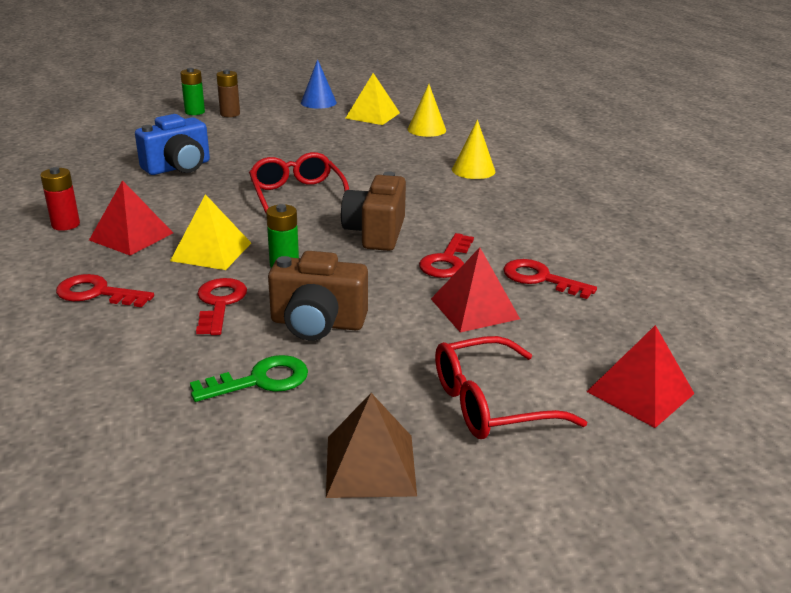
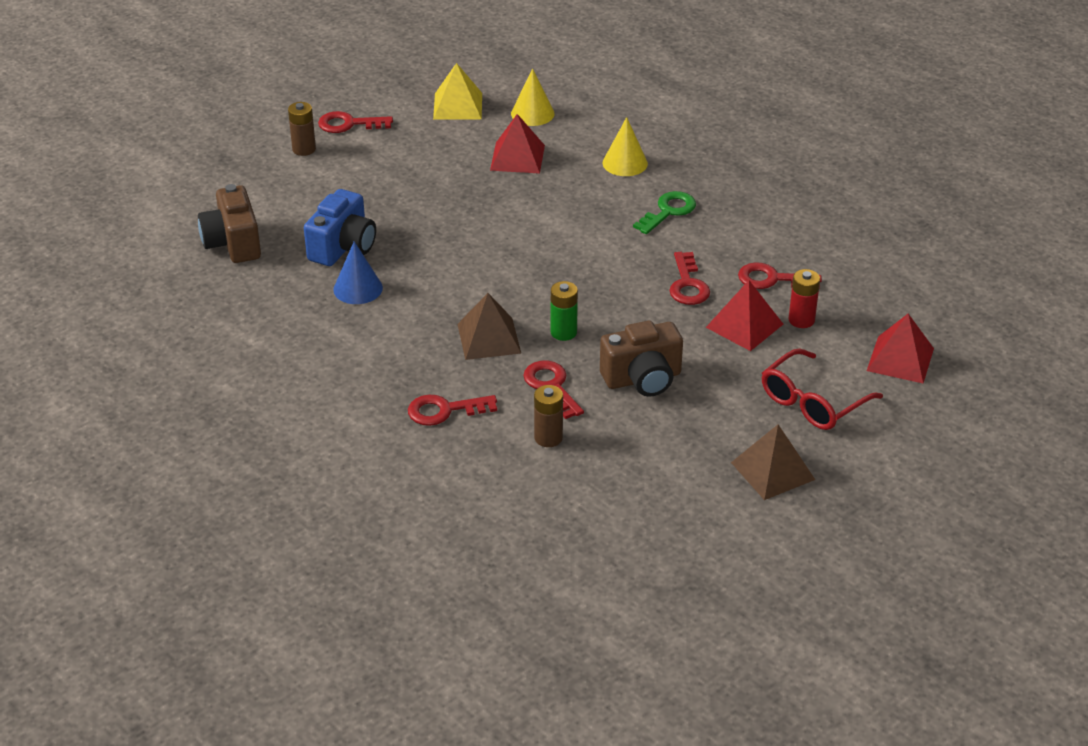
camera: 25 degrees left, 10 degrees up
(65, 225) = (326, 352): red battery -> red battery (801, 320)
(131, 236) = (401, 345): red pyramid -> red pyramid (517, 157)
(160, 346) = (548, 438): none -> brown battery
(195, 112) = (261, 157): green battery -> none
(211, 251) = (488, 338): yellow pyramid -> brown pyramid
(260, 380) = (648, 439): green key -> green key (668, 211)
(280, 109) = (349, 124): none -> red key
(297, 195) = (495, 248): red glasses -> none
(318, 102) = (379, 100): blue cone -> blue cone (358, 288)
(375, 233) = (605, 272): brown camera -> brown camera (233, 243)

